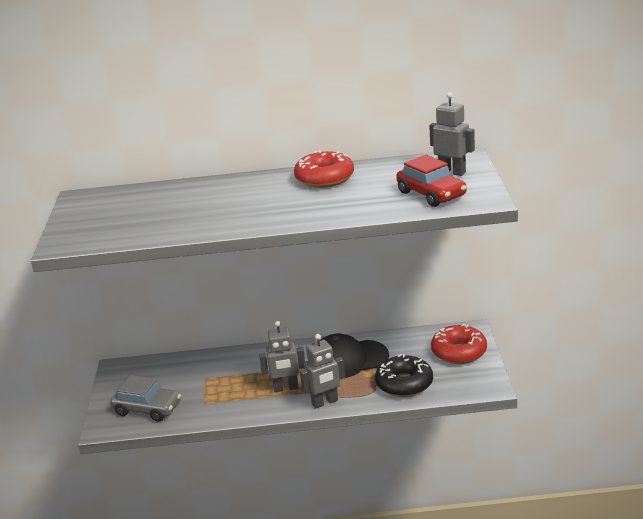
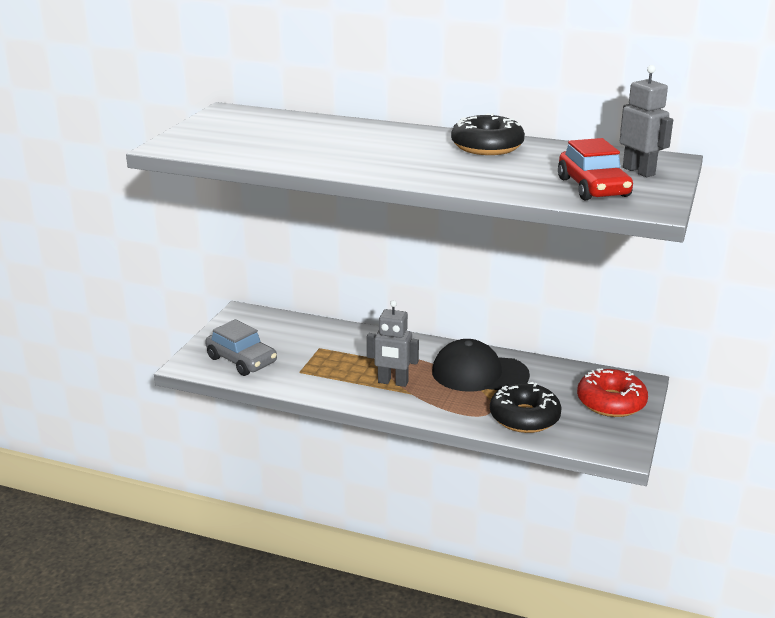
camera: 20 degrees right, 0 degrees up
(324, 178) = (487, 146): red donut -> black donut
(325, 402) = (424, 410): grey robot -> none

